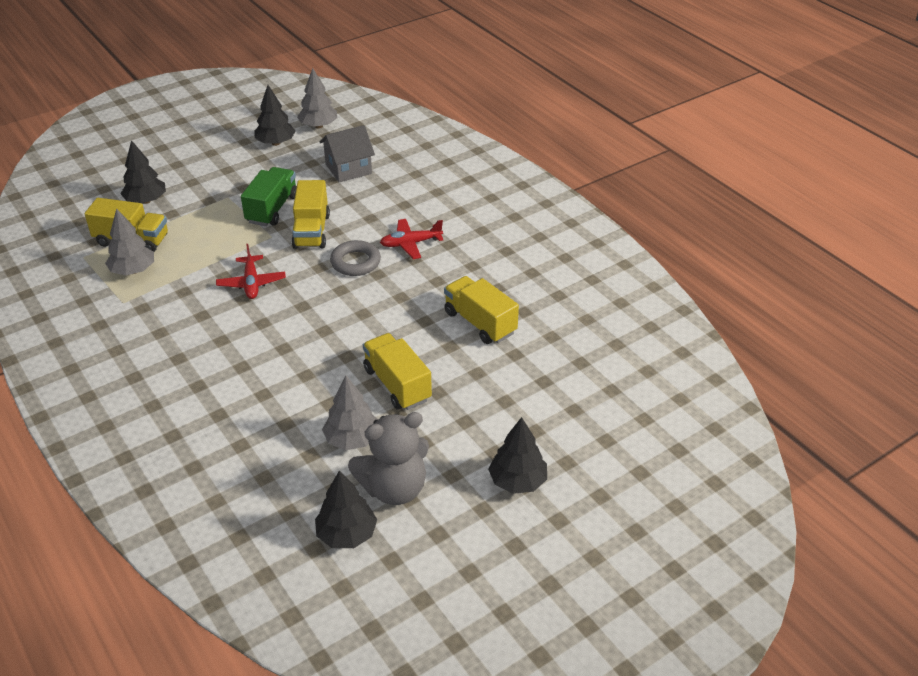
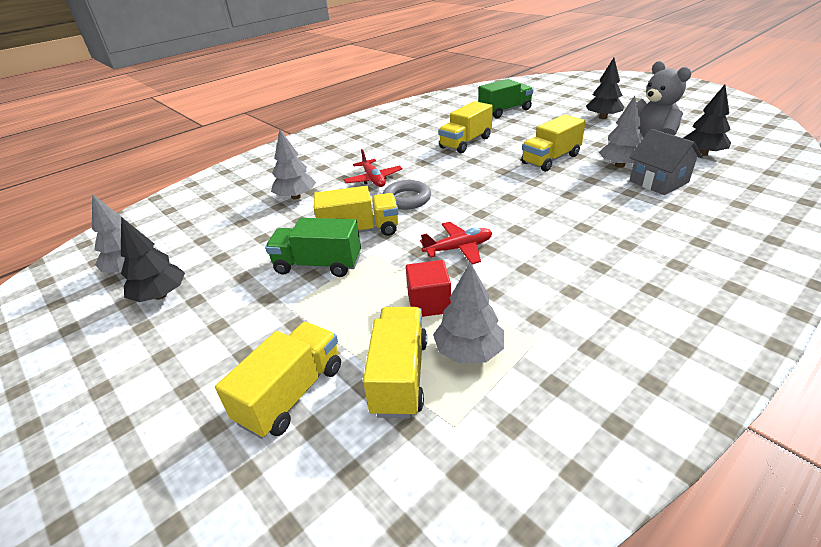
camera: 95 degrees left, 5 degrees down
(146, 201) = (291, 394): black tree -> yellow truck
(191, 259) = (429, 303): none -> red cube
(348, 169) = (240, 230): grey house -> grey house (658, 182)
(396, 195) = (296, 197): none -> grey tree
(583, 381) = (505, 111): none -> green truck

